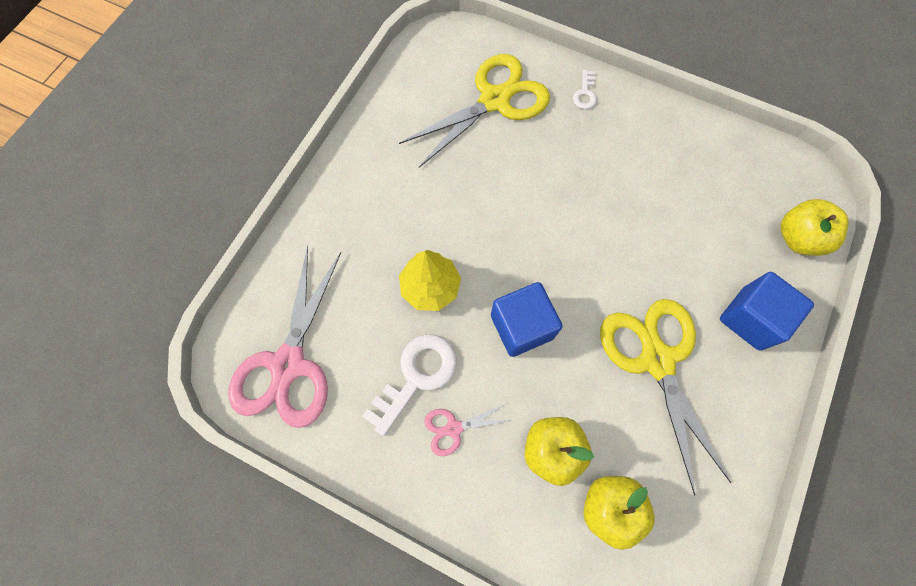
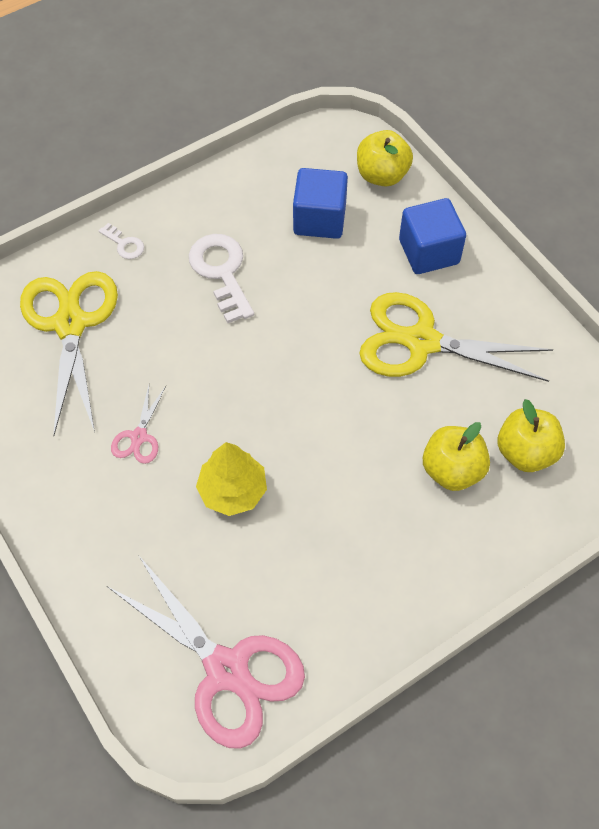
camera: 60 degrees left, 10 degrees down
(416, 376) = (315, 550): white key -> white key (221, 272)
(454, 428) = (385, 542): pink scissors -> pink scissors (139, 437)
(521, 326) = (324, 431): blue cube -> blue cube (319, 219)

